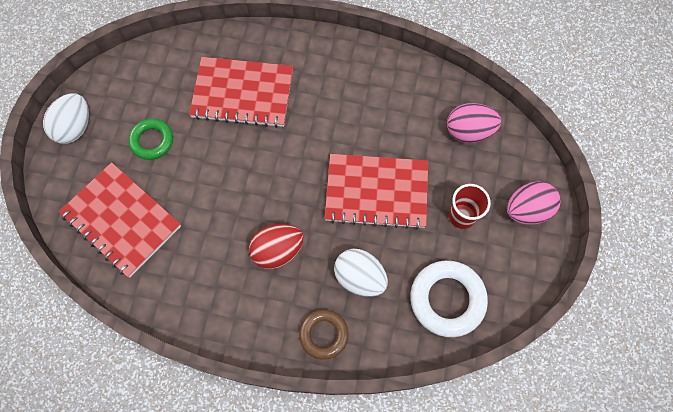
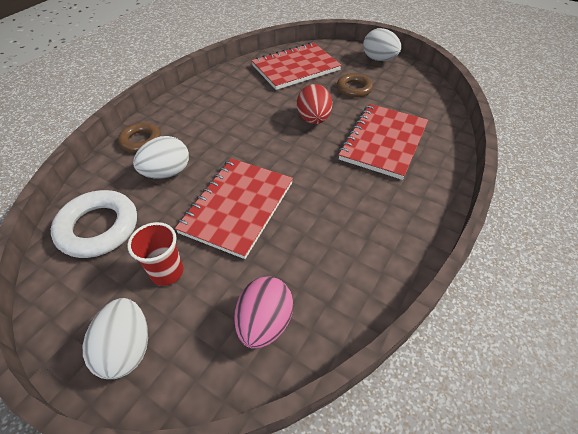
camera: 110 degrees right, 20 degrees down
(152, 141) = (354, 88): green ring -> brown ring
(277, 251) = (224, 132): red egg -> red egg (313, 119)
(527, 210) = (127, 348): pink egg -> white egg

